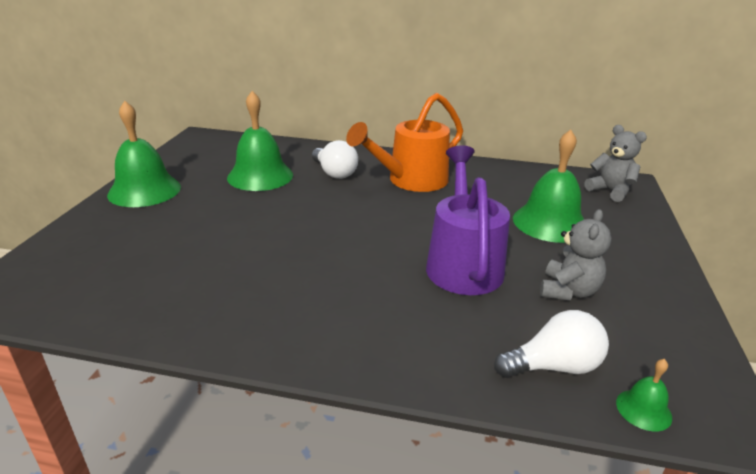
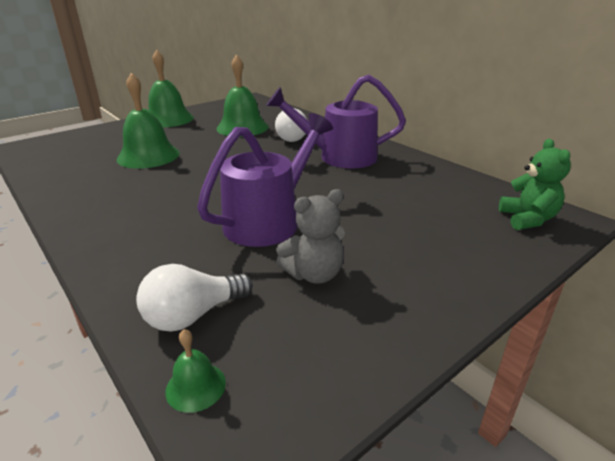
camera: 40 degrees right, 0 degrees up
(410, 181) = (338, 157): orange watering can -> purple watering can
(550, 223) = (403, 221): green bell -> green bell (148, 156)
(553, 366) = (193, 315): white light bulb -> white light bulb turned 120 degrees clockwise
(610, 191) = (527, 219): grey teddy bear -> green teddy bear

